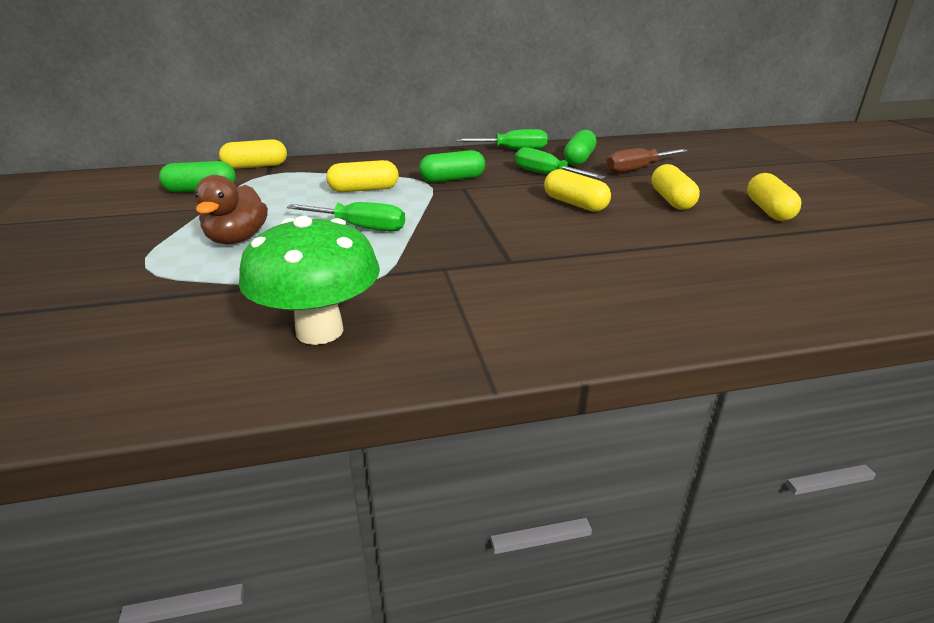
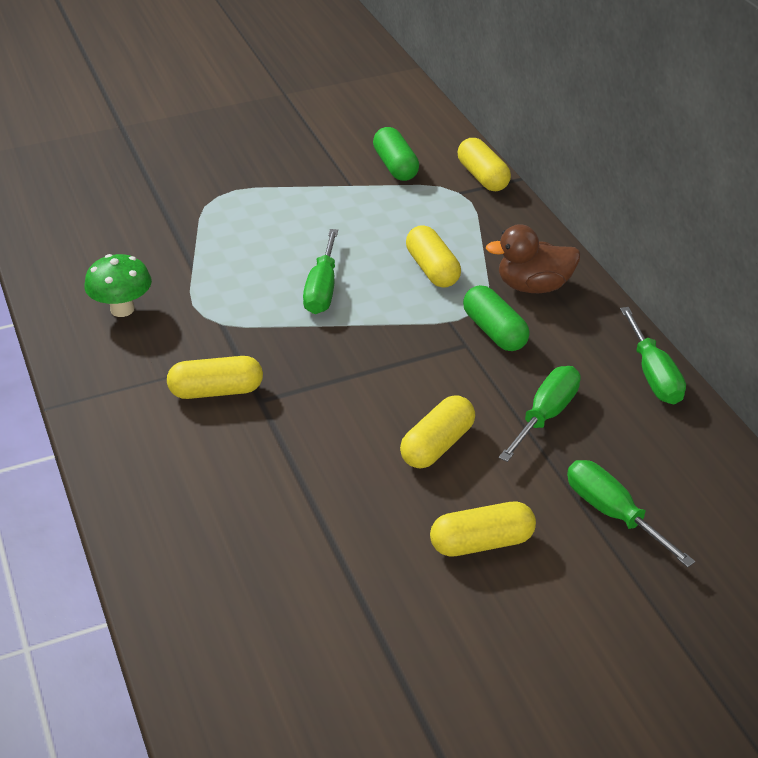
camera: 80 degrees right, 10 degrees up
(237, 239) = (279, 224): brown duck -> brown duck (533, 286)
(319, 331) = (122, 309): green mushroom -> green mushroom, size x0.65
(579, 159) = (638, 448): green capsule -> none
(637, 169) = (612, 513): brown screwdriver -> green screwdriver
(769, 210) = (471, 649): yellow capsule -> yellow capsule (216, 391)

